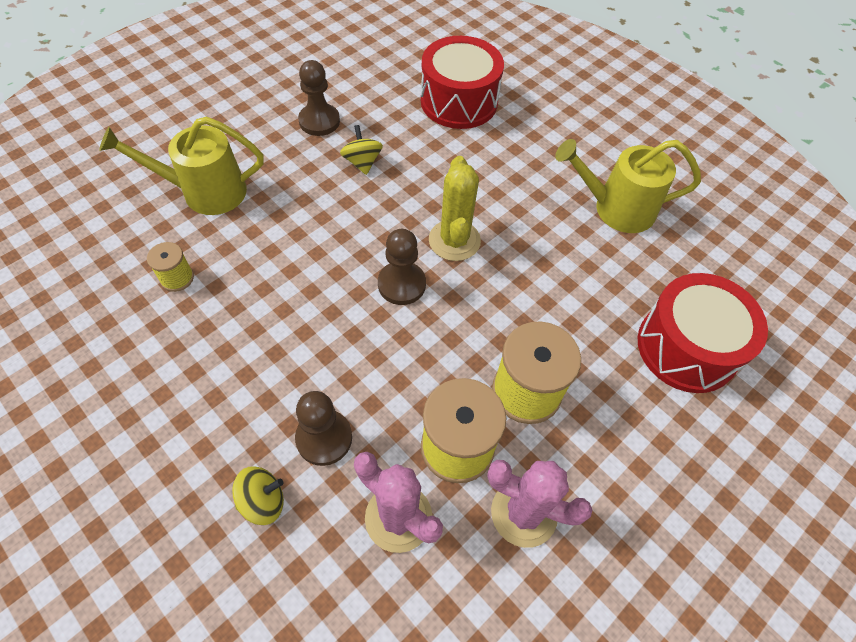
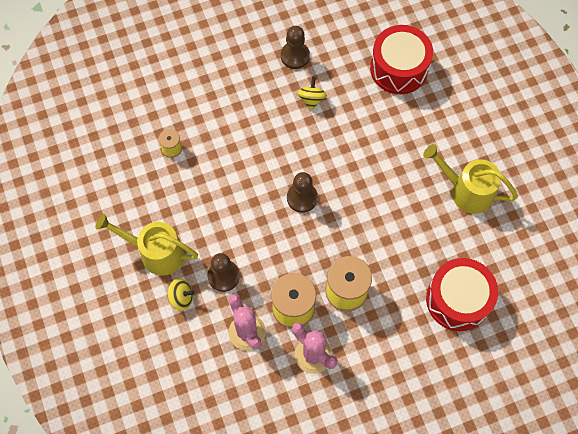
camera: 25 degrees right, 10 degrees up
(205, 192) = (204, 91): yellow watering can -> yellow watering can (156, 252)
(454, 240) = (347, 178): yellow cactus -> none

